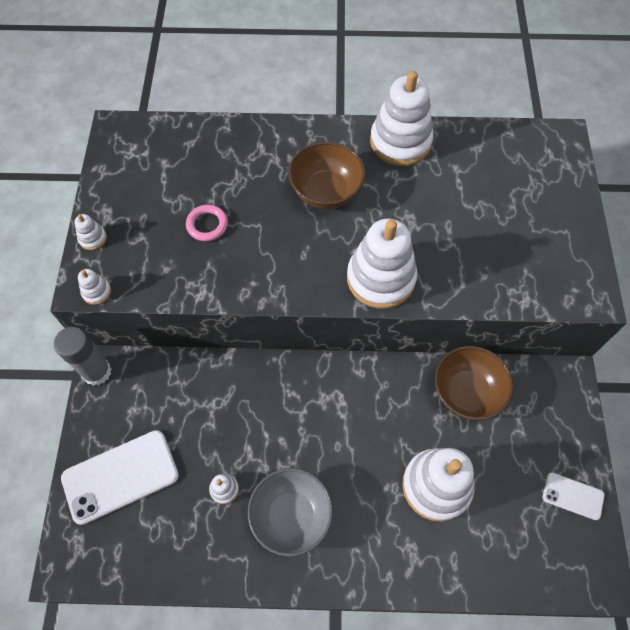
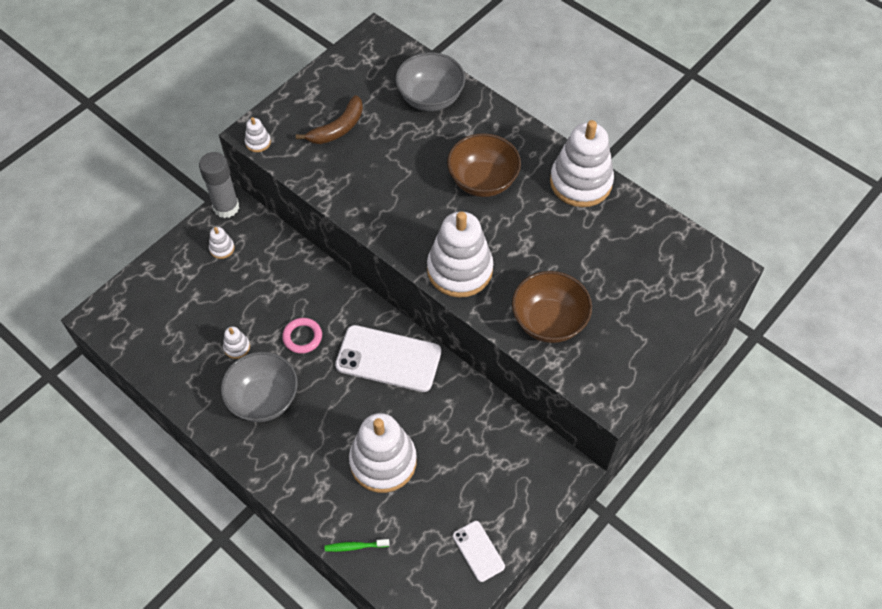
camera: 40 degrees right, 5 degrees down
(92, 238) = (288, 104): white stacking toy -> white stacking toy (222, 248)
(120, 476) = (179, 287): white phone -> white phone (388, 359)
(160, 229) = (338, 128): none -> brown banana
(207, 225) = (373, 147): pink ring -> pink ring (302, 337)
(216, 152) = (430, 98): none -> grey bowl
(466, 392) = (473, 418): brown bowl -> brown bowl (548, 321)
(484, 577) = (355, 546): none -> green toothbrush

